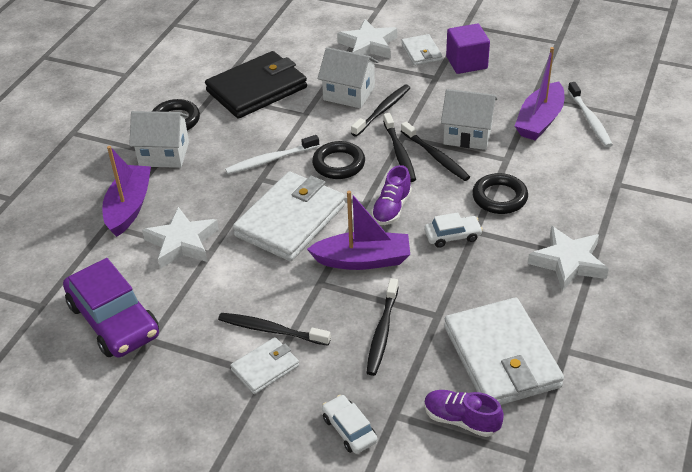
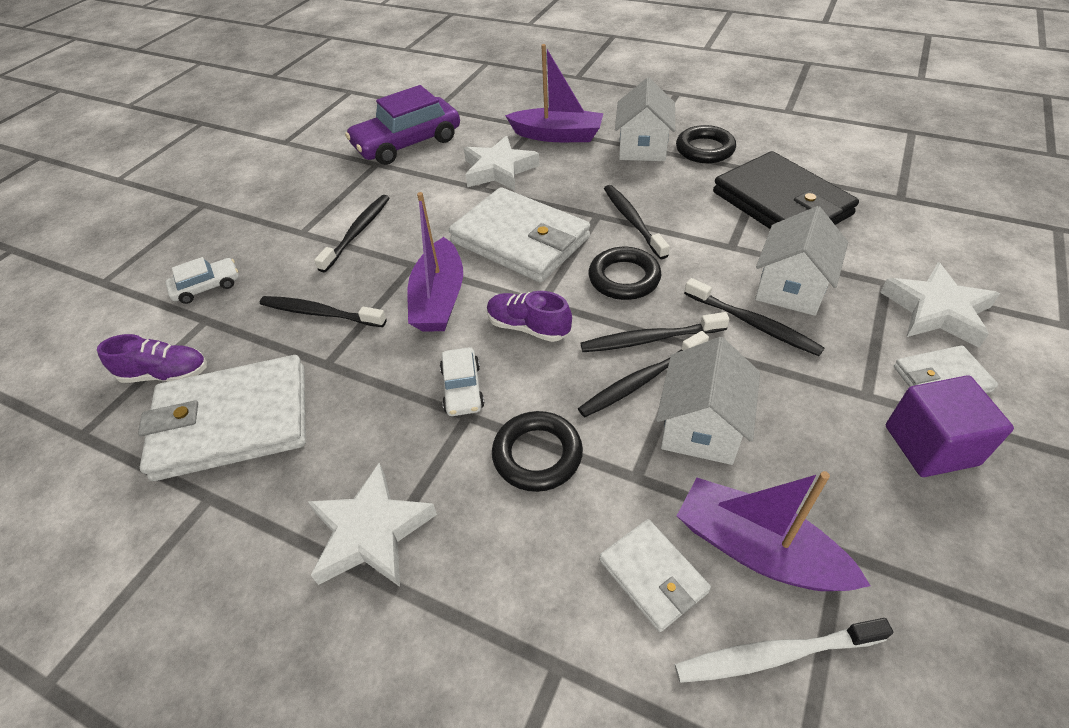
camera: 95 degrees right, 5 degrees up
(265, 368) = (311, 230): white wallet -> white wallet (653, 576)
(271, 160) = (633, 221): white toothbrush -> black toothbrush
(461, 420) = (166, 374): purple shoe -> purple shoe turned 60 degrees clockwise

